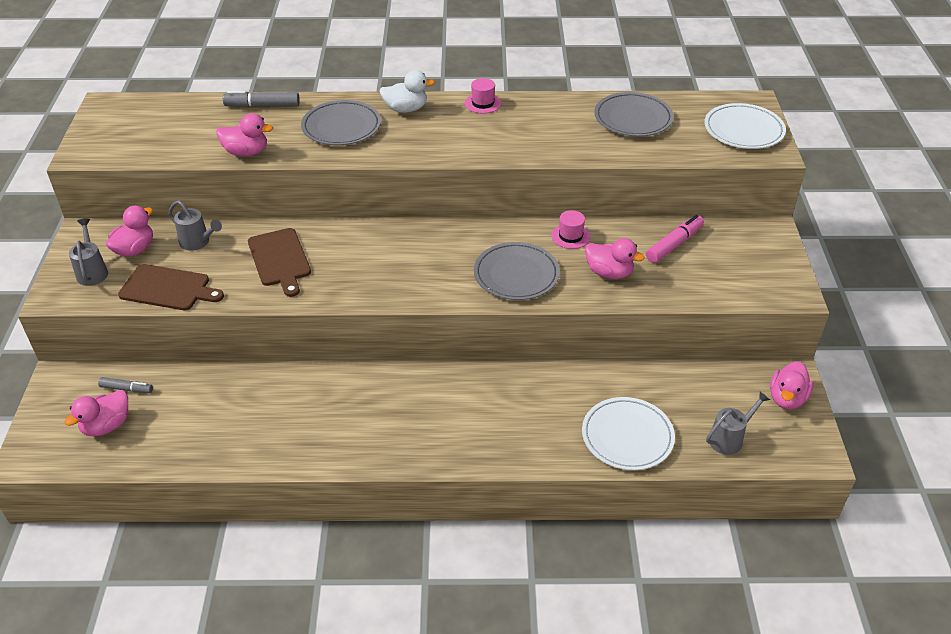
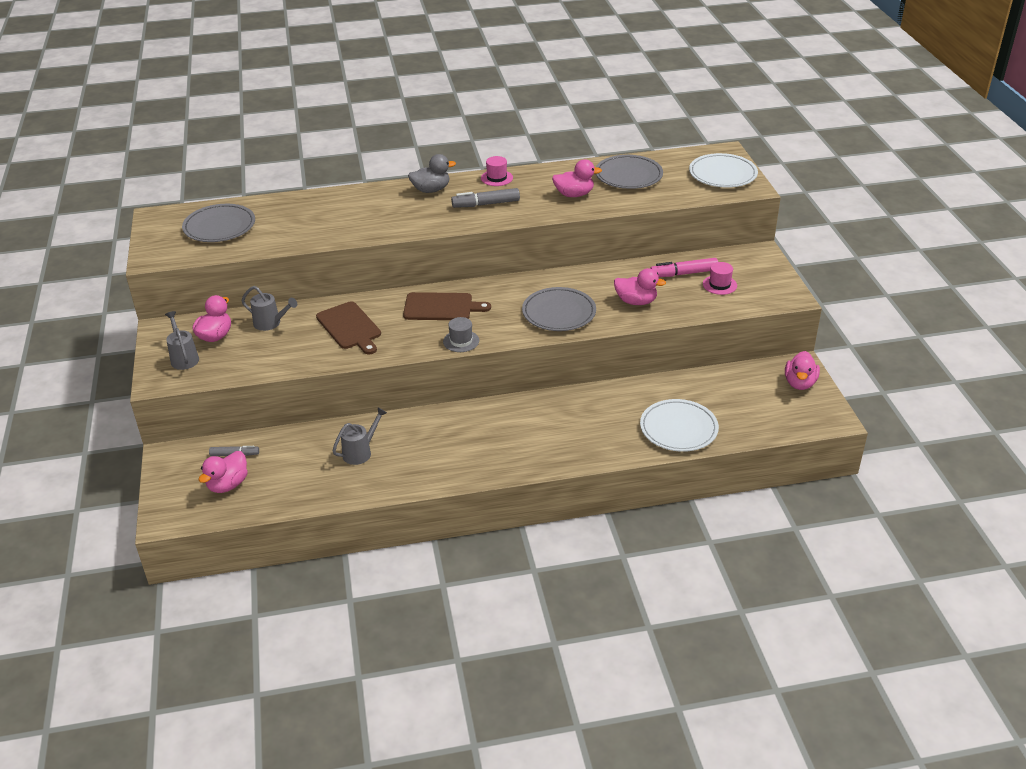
camera: 10 degrees left, 5 degrees down
(168, 288) = (258, 362): brown cutting board -> brown cutting board (441, 307)
(246, 152) = (303, 240): pink duck -> pink duck (574, 194)
(262, 106) = (302, 201): grey marker -> grey marker (486, 204)
(341, 127) = (379, 210): grey plate -> grey plate (219, 227)
(395, 295) = (461, 341): none -> grey hat
(406, 109) = (431, 190): white duck -> grey duck
(570, 236) = (595, 278): pink hat -> pink hat (719, 285)
(674, 244) = (683, 273): pink marker -> pink marker turned 135 degrees counterclockwise
(729, 438) = (761, 418): grey watering can -> grey watering can (360, 452)

